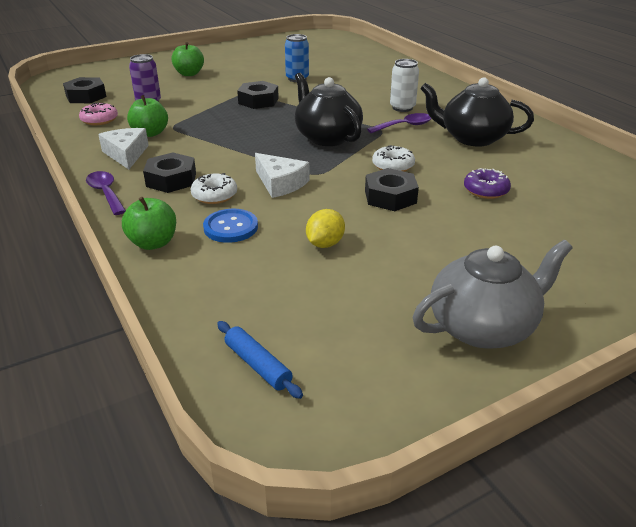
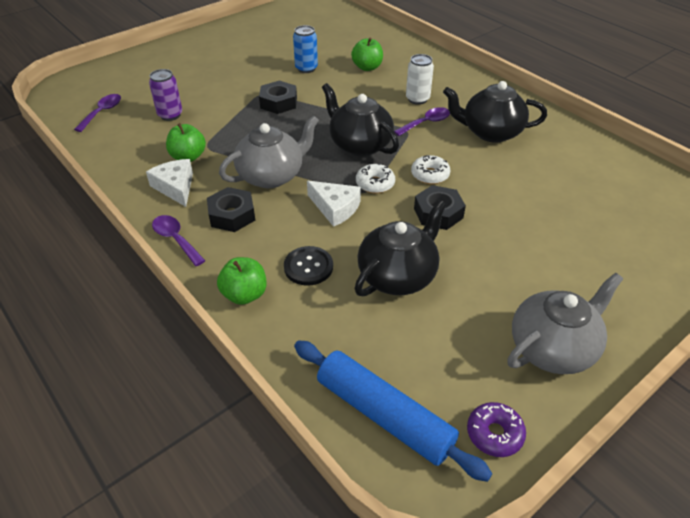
camera: 10 degrees left, 10 degrees up
(86, 96) = (102, 112): black nut -> purple spoon
(99, 120) = (130, 144): pink donut -> none
(189, 74) = (196, 71): green apple -> green apple (367, 67)
(214, 195) = (280, 230): white donut -> white donut (375, 184)
(226, 153) = (272, 175): none -> grey teapot
(230, 227) = (308, 267): blue button -> black button
(257, 365) = (384, 415): blue rolling pin -> blue rolling pin, size x2.04
(325, 244) = (398, 275): yellow lemon -> black teapot
(485, 190) = (518, 195): purple donut -> purple donut (494, 434)

